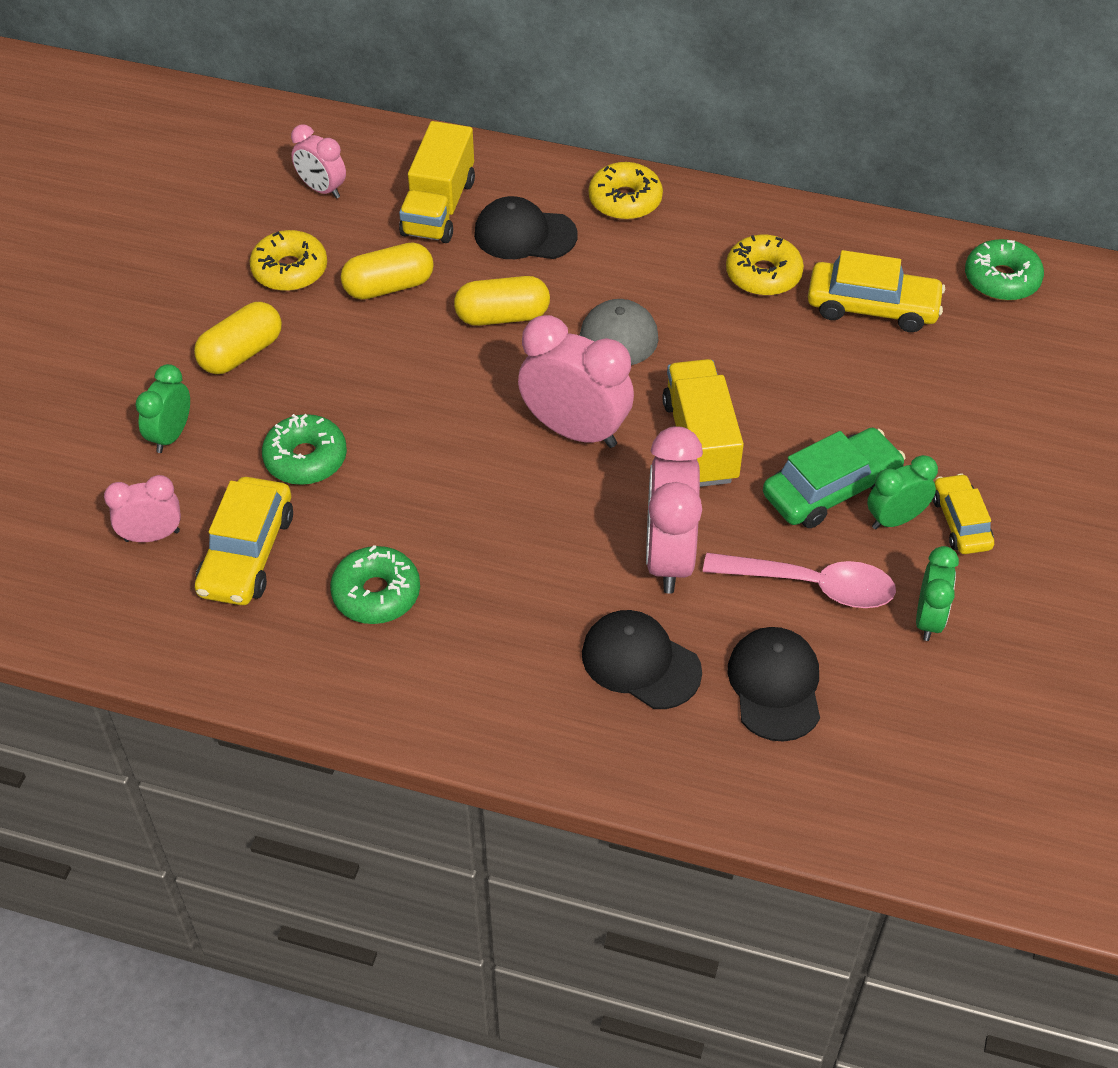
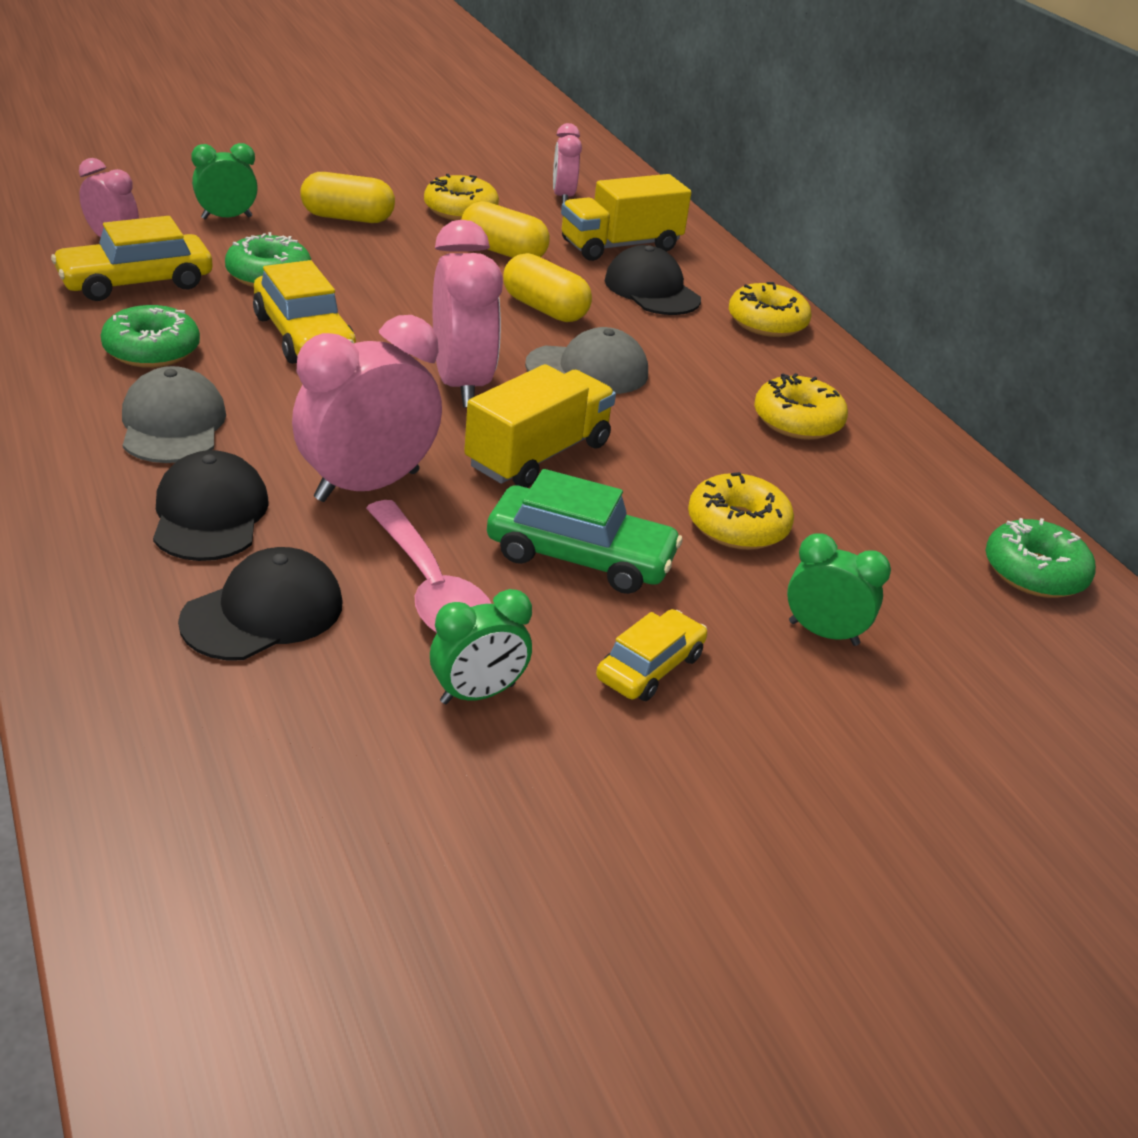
camera: 45 degrees right, 15 degrees down
(502, 630) = (173, 424): none -> grey cap
(856, 388) = (737, 526): none -> yellow donut
(872, 307) = (859, 499): yellow car -> yellow car (303, 336)
(895, 519) = (594, 616): green clock -> green clock (823, 633)

